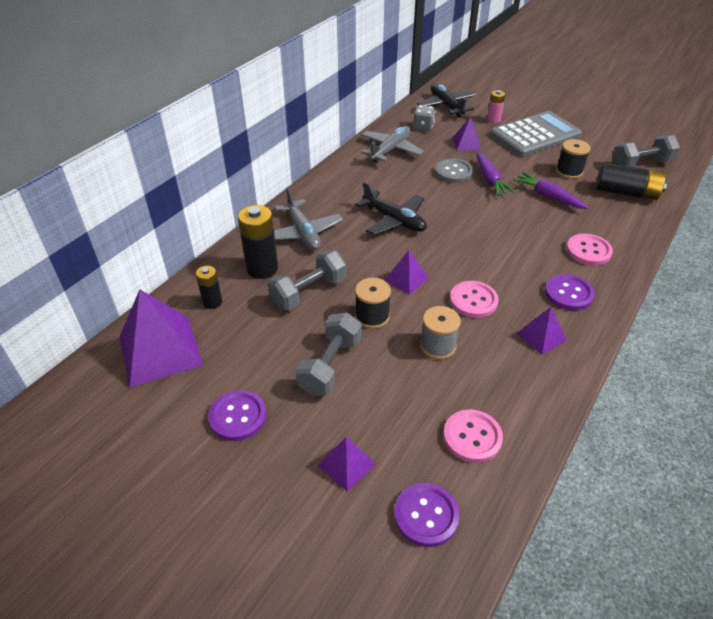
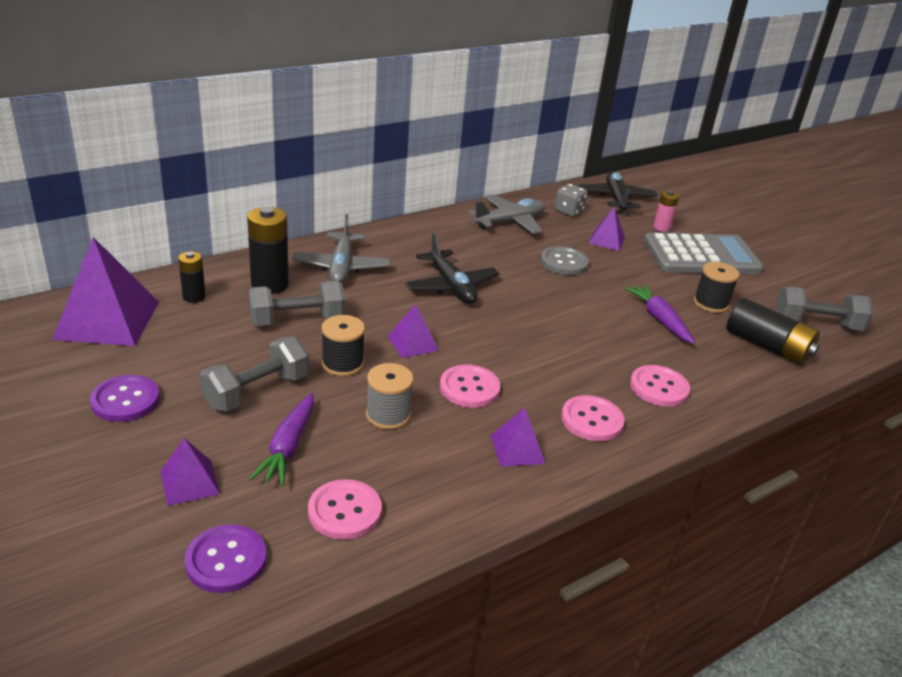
camera: 20 degrees right, 10 degrees down
(489, 179) = (601, 282): purple carrot -> purple carrot (288, 447)
(568, 293) = (592, 420): purple button -> pink button

